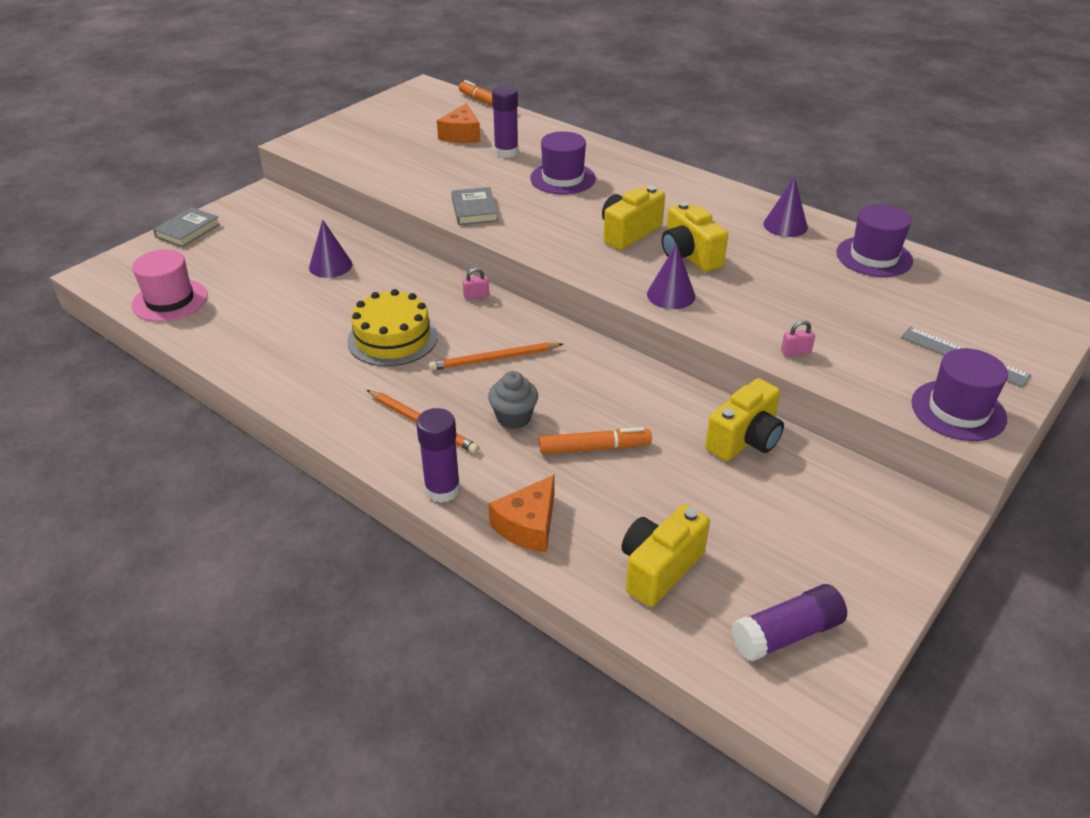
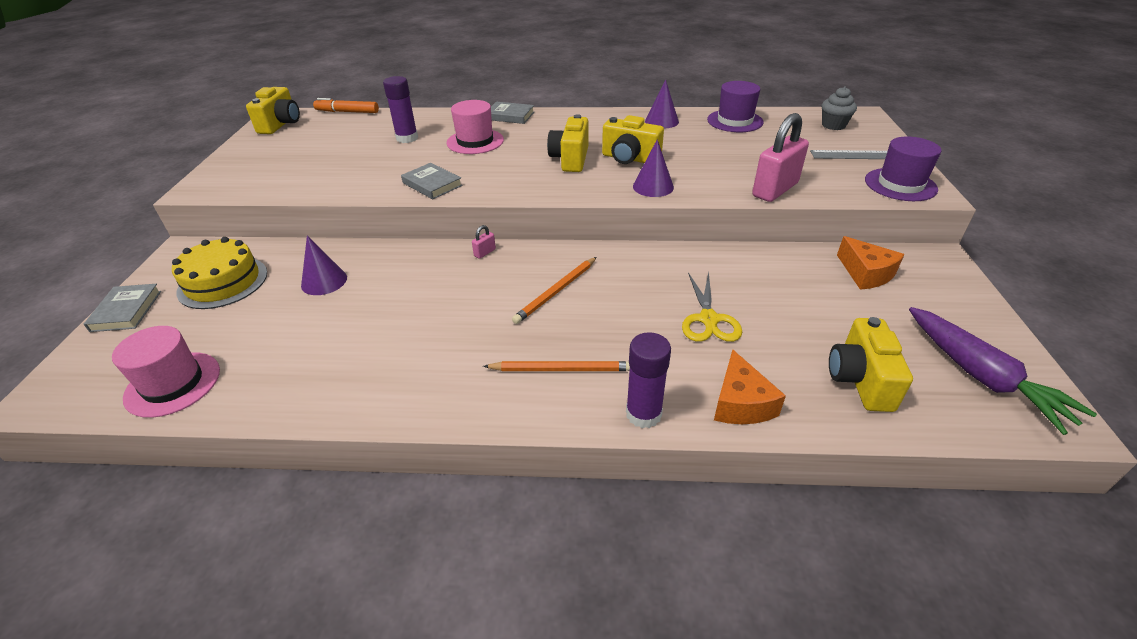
camera: 35 degrees left, 0 degrees up
(392, 338) = (452, 314): yellow cake -> yellow cake (223, 282)
(461, 135) = (353, 138): orange cheese -> orange cheese (866, 273)
(513, 418) = (625, 327): grey cupcake -> grey cupcake (833, 125)
(563, 178) = (475, 141): purple hat -> pink hat
(594, 448) = (708, 319): orange marker -> yellow scissors
(631, 161) = (510, 116): none -> grey book
(745, 440) = (788, 265): yellow camera -> yellow camera (281, 124)
(786, 634) = (981, 377): purple glue stick -> purple carrot
(795, 352) = (775, 190): pink padlock -> pink padlock, size x2.49

